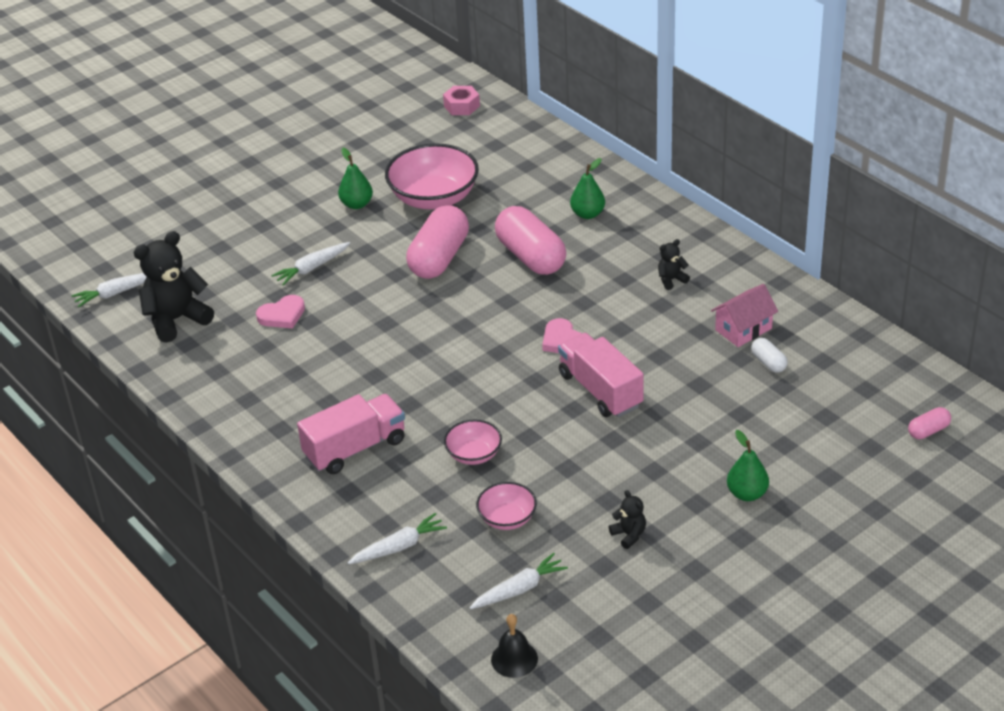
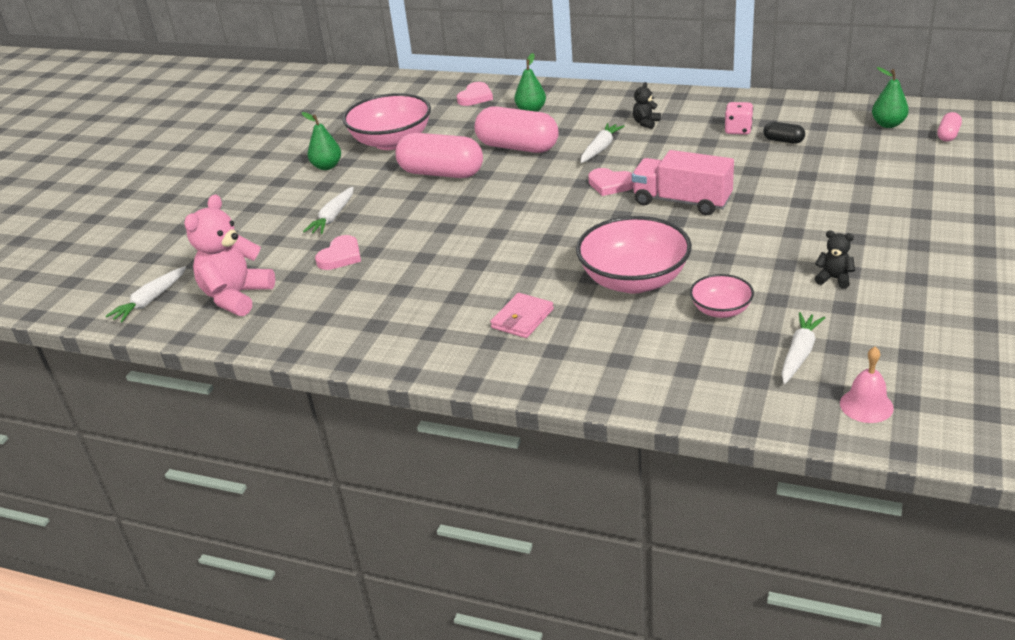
camera: 30 degrees left, 5 degrees down
(176, 320) = (236, 297): black teddy bear -> pink teddy bear
(355, 448) = (522, 318): pink truck -> pink wallet
(399, 547) = (653, 371): white carrot -> white carrot (600, 148)
(439, 258) = (441, 173): pink capsule -> pink capsule turned 60 degrees counterclockwise
(462, 106) = (350, 87): pink nut -> none
(474, 454) = (634, 280): pink bowl -> pink bowl, size x1.90
(514, 659) = (866, 405): black bell -> pink bell
(557, 172) = (475, 97): none -> pink heart
(743, 329) = (738, 130): pink house -> pink dice
(747, 494) = (882, 217): green pear -> green pear (888, 124)
(768, 362) = (783, 141): white capsule -> black capsule

